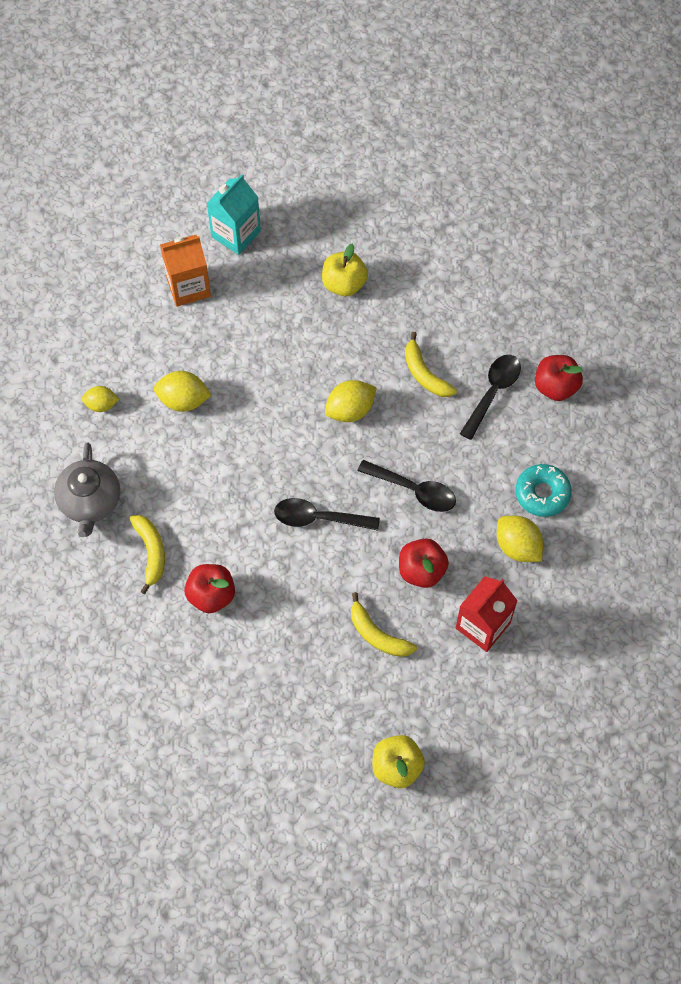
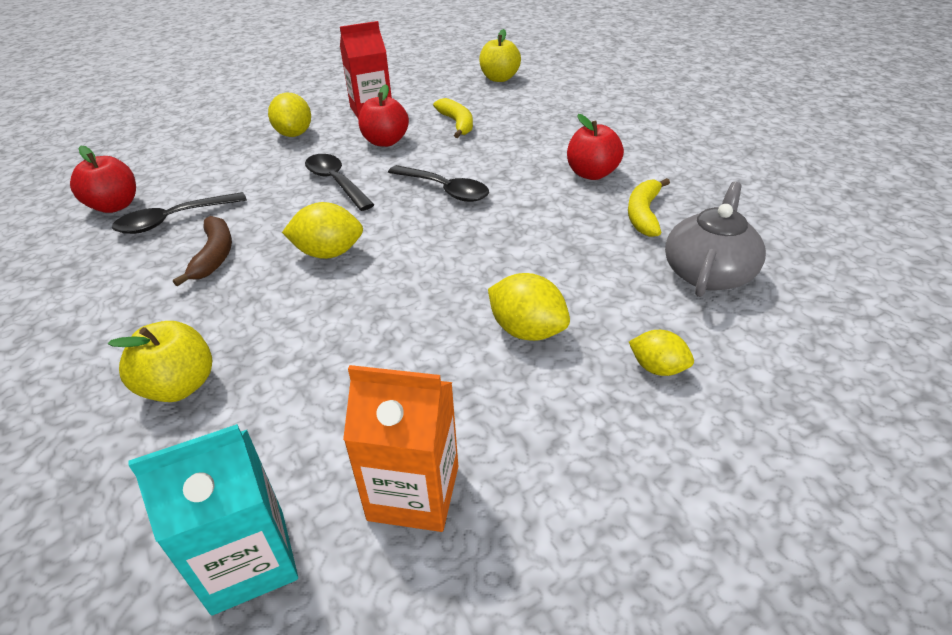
camera: 150 degrees left, 25 degrees down
(425, 374) = (214, 256): yellow banana -> brown banana
(542, 493) = (234, 152): turquoise donut -> none

